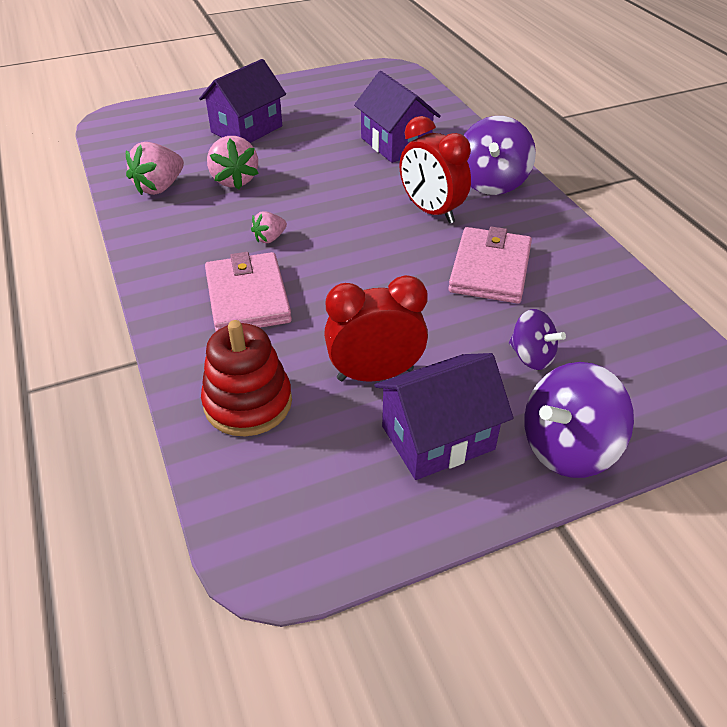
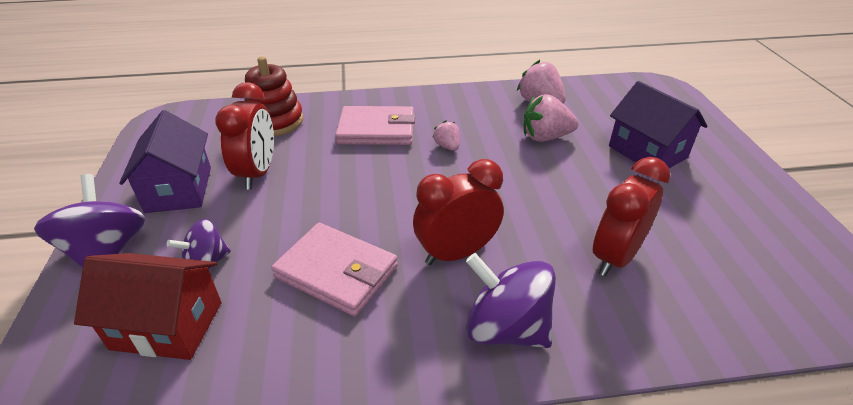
camera: 105 degrees right, 5 degrees down
(395, 144) = (615, 257): purple house -> red clock
(610, 350) = (167, 325): none -> red house

